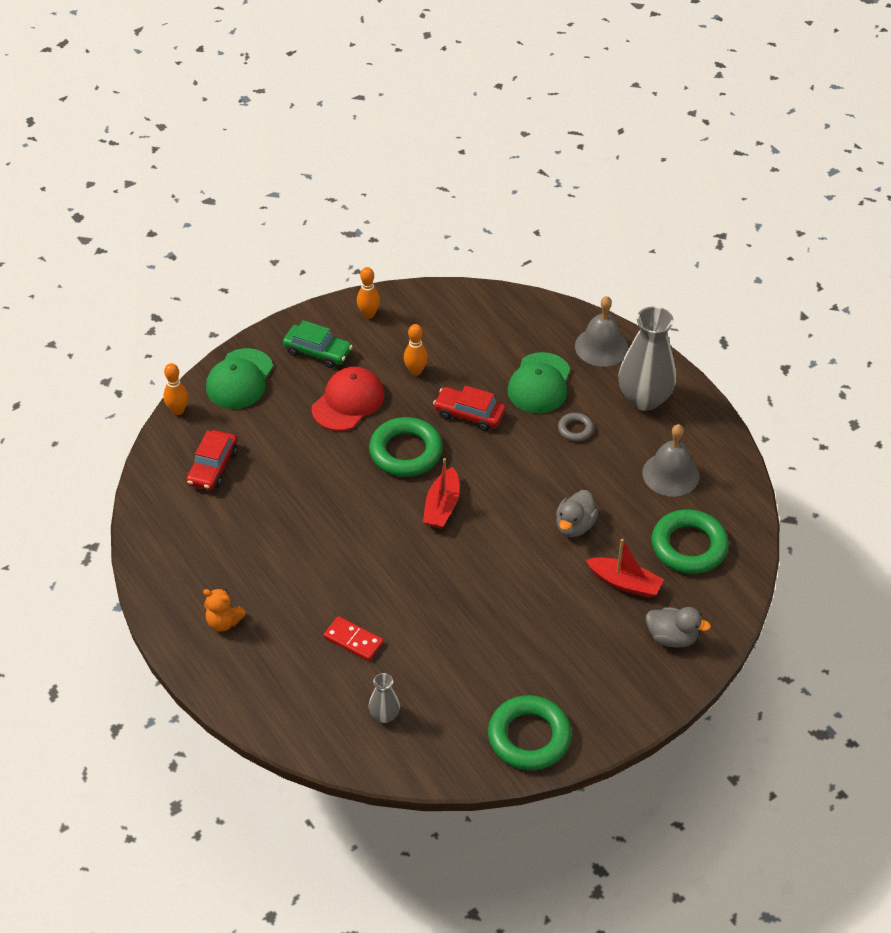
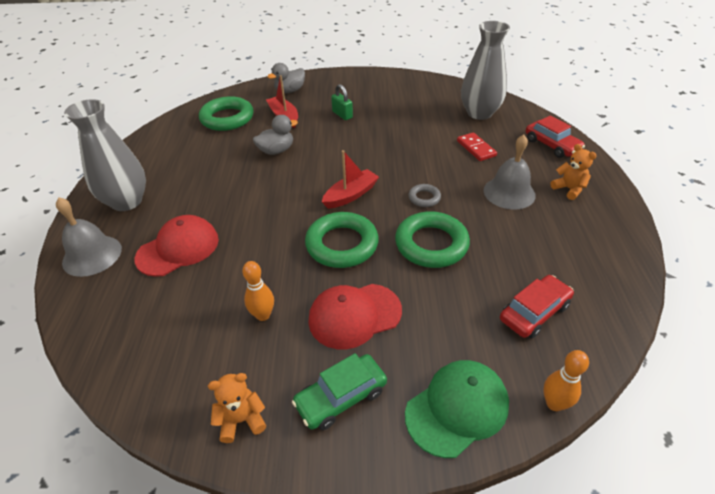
camera: 145 degrees left, 5 degrees down
(317, 352) = (341, 397): green car -> green car turned 90 degrees counterclockwise
(368, 314) = (241, 420): orange bowling pin -> orange teddy bear
(384, 715) = (479, 113): grey vase -> grey vase, size x2.10
(469, 414) = (260, 251): red car -> red car (552, 145)
(529, 737) = (405, 83): green ring -> green ring (431, 244)
(539, 383) = (178, 248): green cap -> red cap
(557, 623) = (342, 115): none -> green padlock
(575, 429) = (200, 203): grey ring -> grey ring (424, 198)
(670, 474) = (183, 153): grey bell -> grey bell (509, 192)
(672, 637) = (290, 91): grey duck -> grey duck turned 90 degrees counterclockwise

